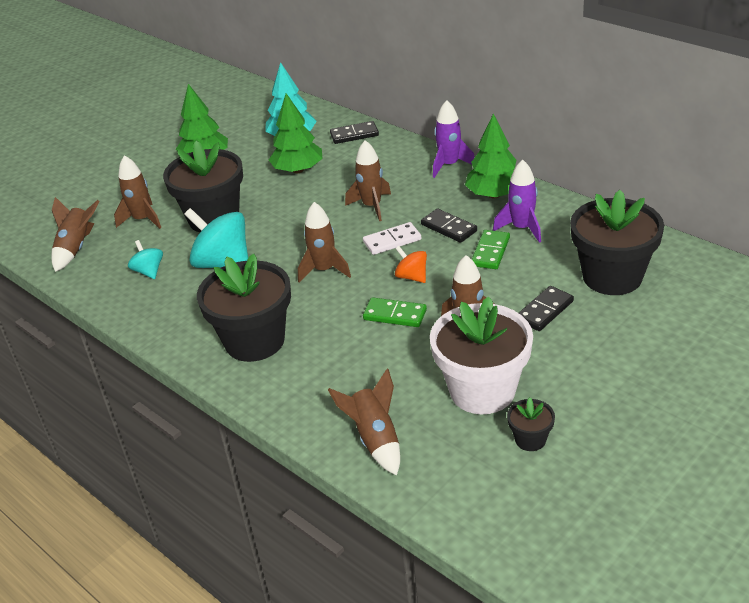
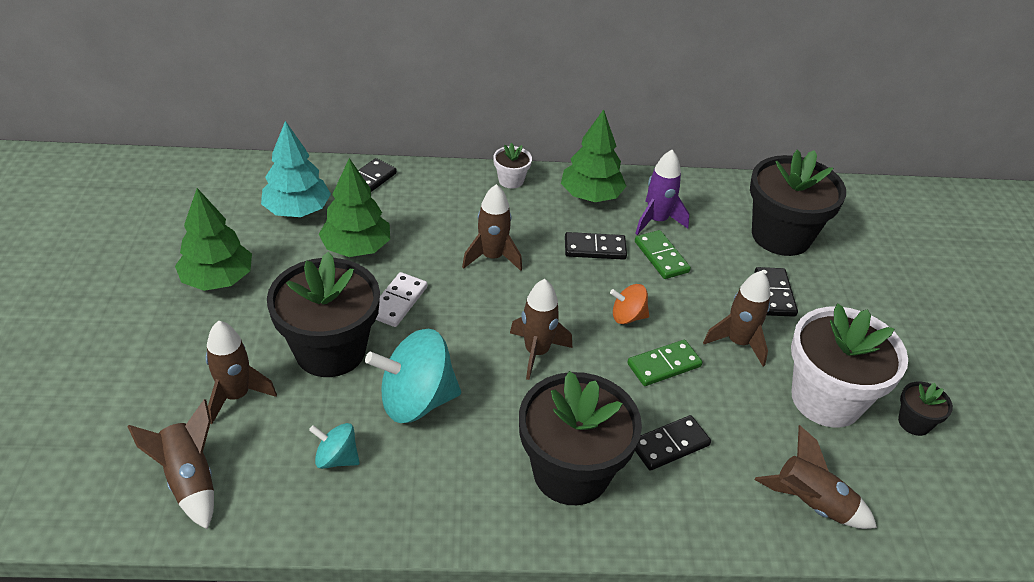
camera: 50 degrees left, 5 degrees up
(333, 358) = (669, 445): none -> black domino
(392, 241) = (561, 287): white domino -> white domino (398, 302)
(449, 165) = (511, 180): purple rocket -> white flower pot

